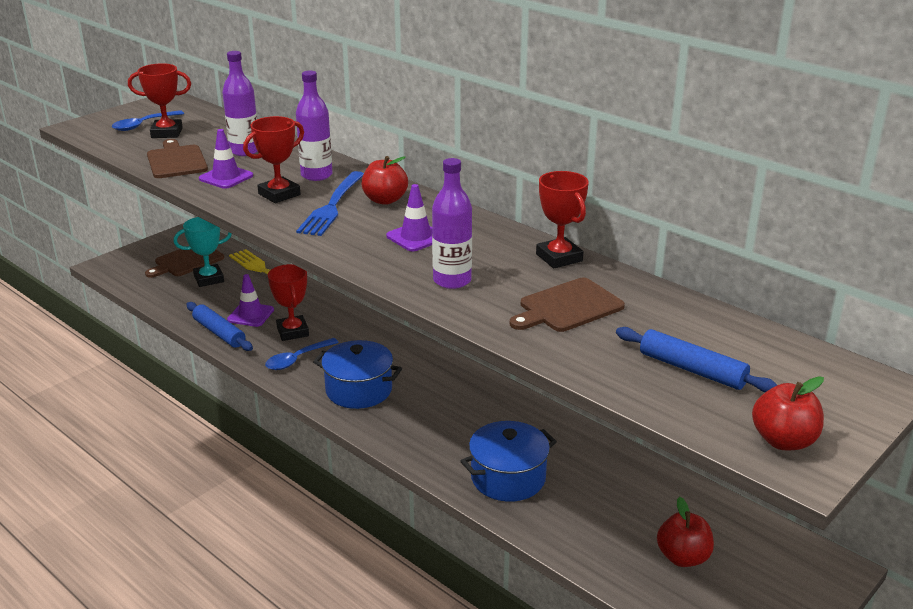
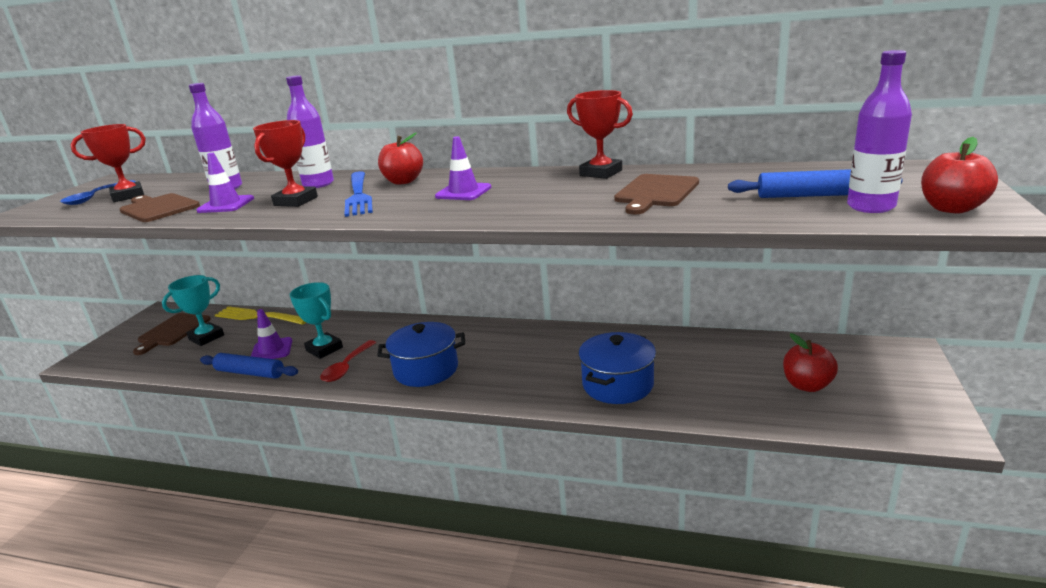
camera: 25 degrees left, 5 degrees down
(293, 331) = (324, 349): red trophy -> turquoise trophy
(297, 359) = (346, 367): blue spoon -> red spoon
(452, 280) = (535, 205): purple bottle -> purple bottle (871, 207)

